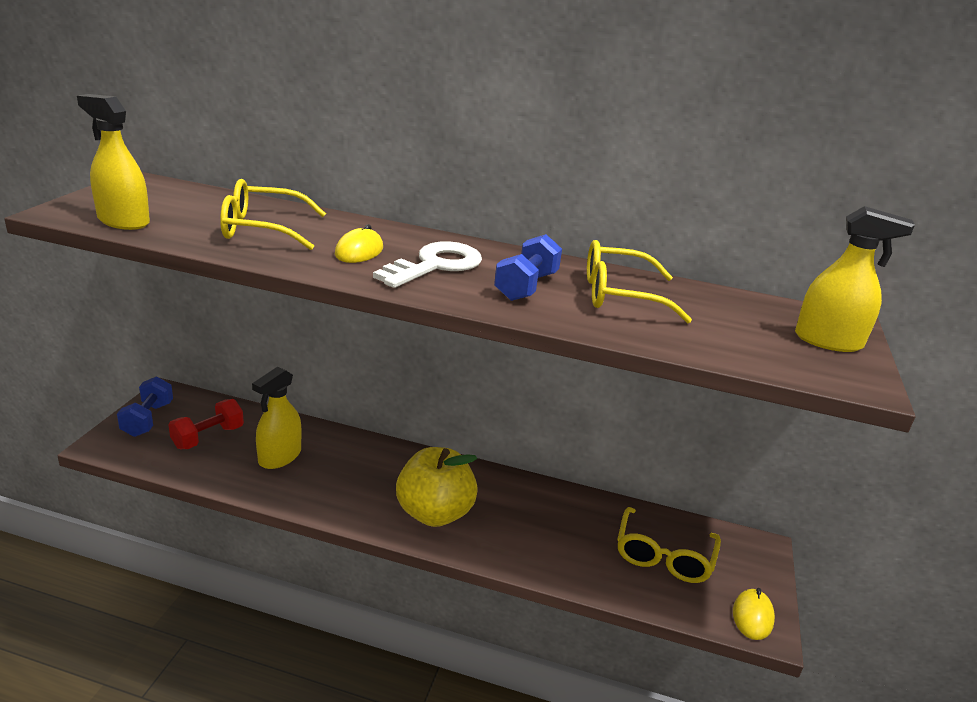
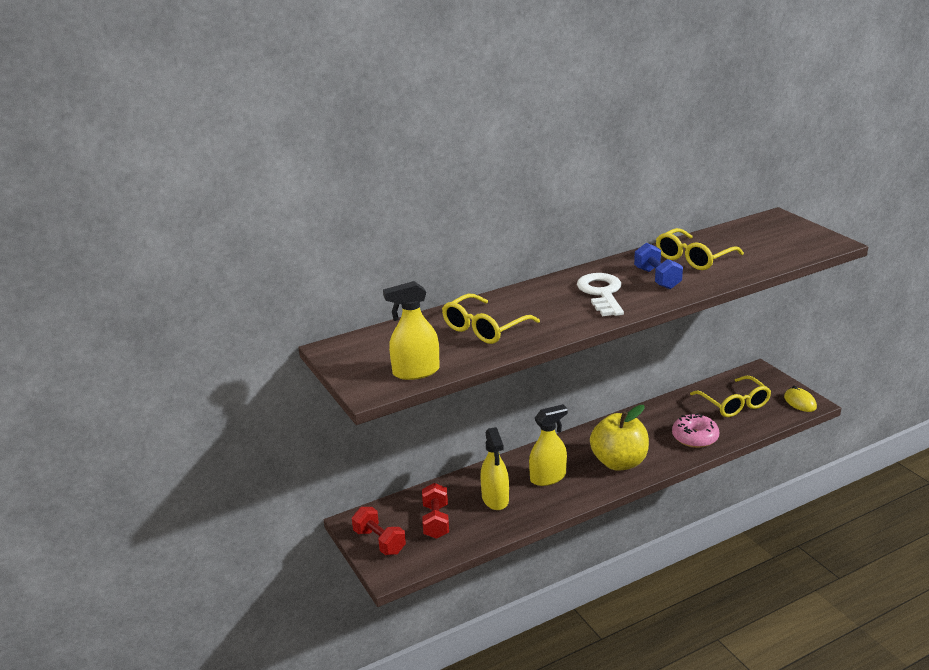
camera: 40 degrees left, 0 degrees up
(147, 419) = (379, 542): blue dumbbell -> red dumbbell
(359, 251) = (556, 309): yellow mouse -> none
(553, 552) = (695, 437): none -> pink donut
(828, 341) = (792, 231): yellow spray bottle -> yellow spray bottle (548, 477)

